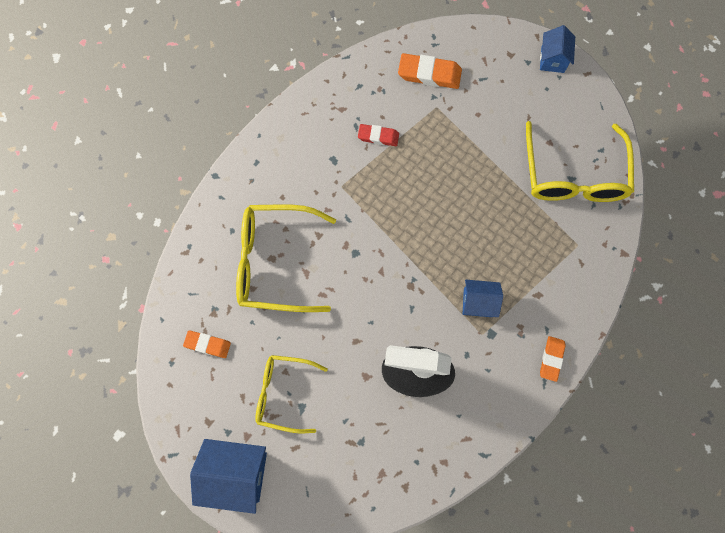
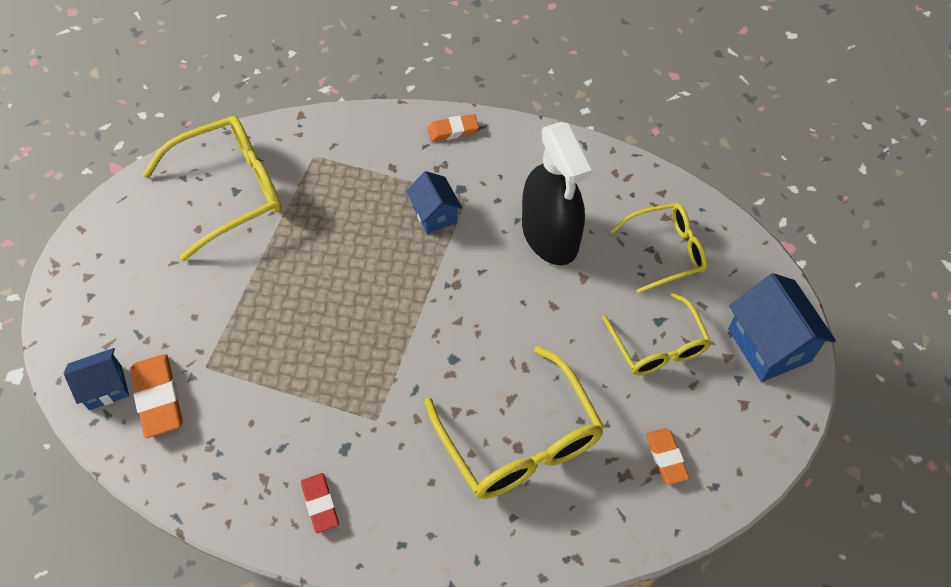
camera: 120 degrees left, 15 degrees down
(352, 453) = (666, 251): none -> yellow glasses
(378, 136) = (283, 412): red eraser -> red eraser (320, 504)
(552, 59) = (75, 271): blue house -> blue house (105, 388)

